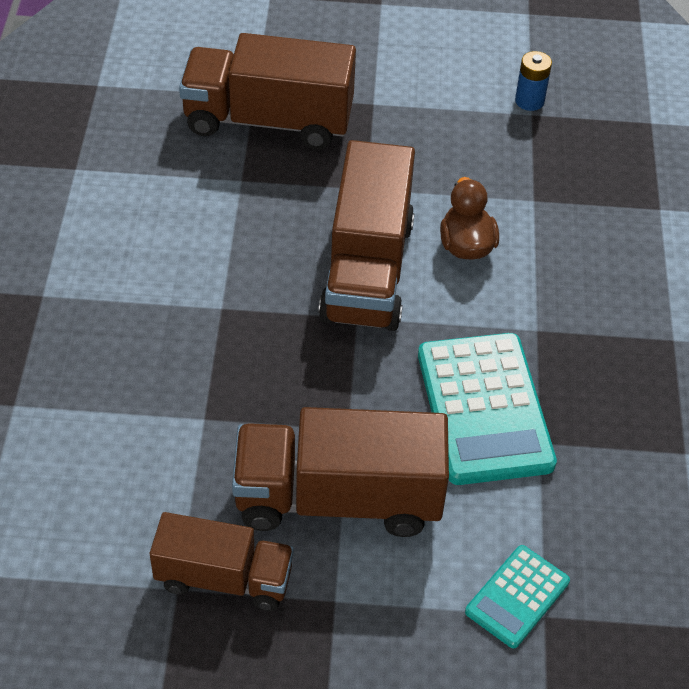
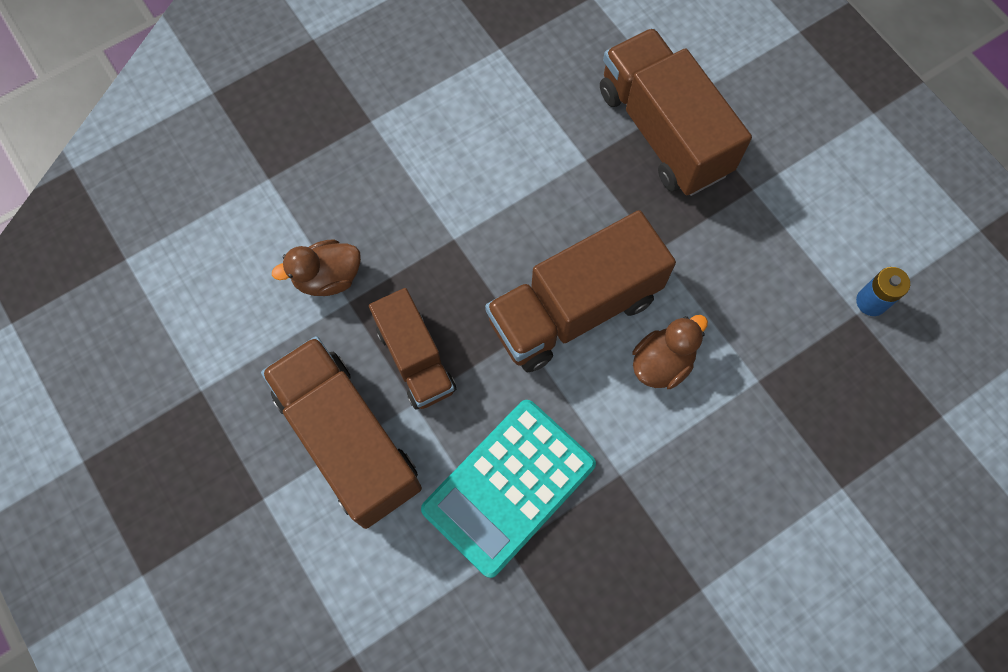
camera: 55 degrees right, 20 degrees up
(164, 419) = (328, 278): none -> brown duck
(224, 578) = (229, 413): brown truck -> brown truck (415, 359)
(517, 597) = (356, 625): turquoise calculator -> none

